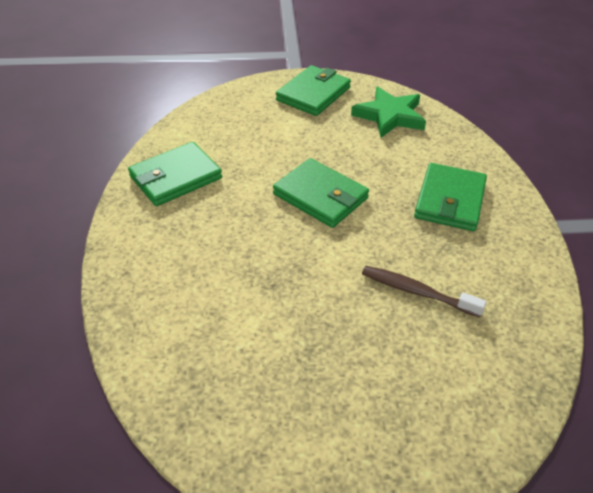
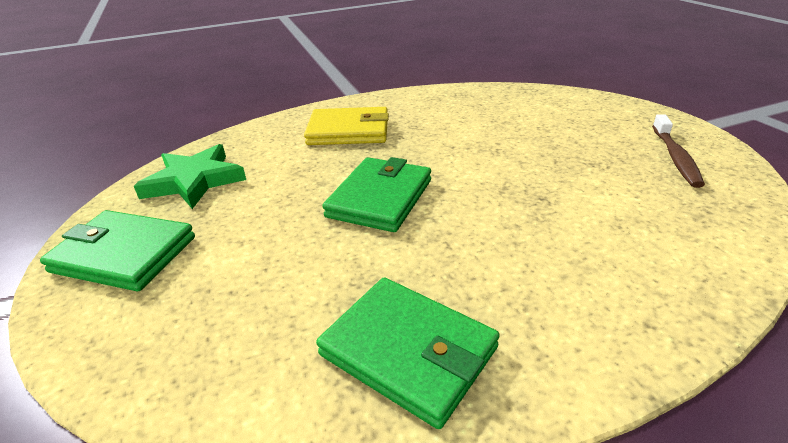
camera: 105 degrees left, 10 degrees down
(416, 292) = (479, 131): brown toothbrush -> brown toothbrush (675, 157)
(449, 200) = (348, 131): green wallet -> yellow wallet

